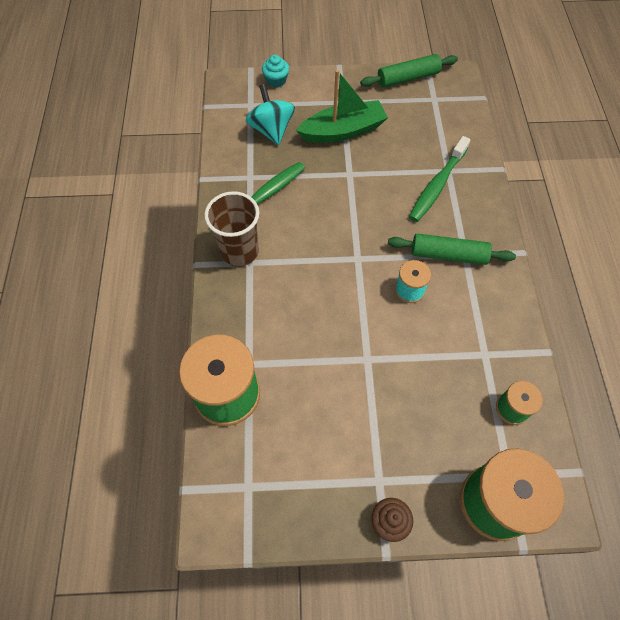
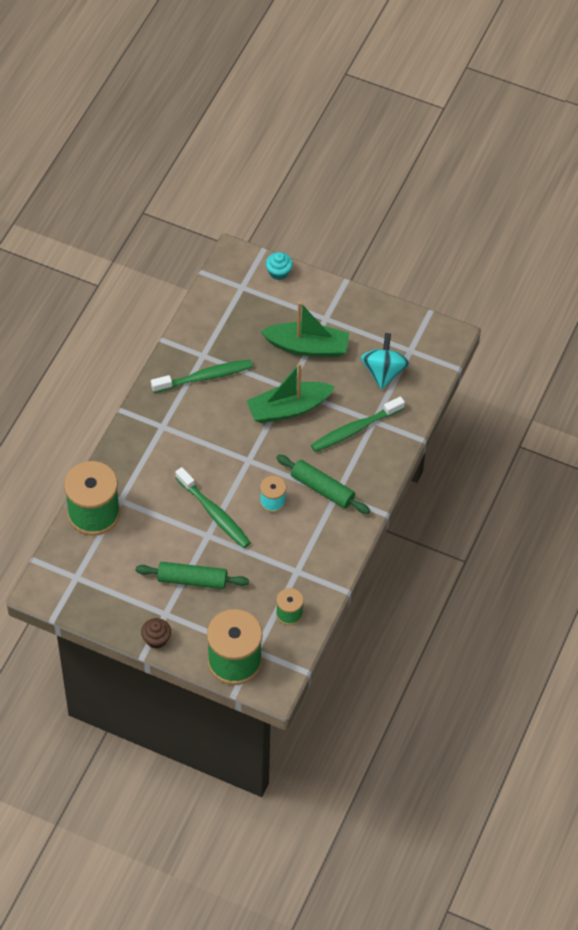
camera: 25 degrees right, 5 degrees down
(239, 252) = (159, 414): brown cup -> none
(271, 130) = (246, 319): turquoise spinning top -> turquoise spinning top (383, 372)
(359, 331) = (214, 513): none -> green toothbrush
(363, 192) = (288, 408): none -> green boat
(408, 78) = (401, 320): green rolling pin -> green rolling pin (192, 580)

